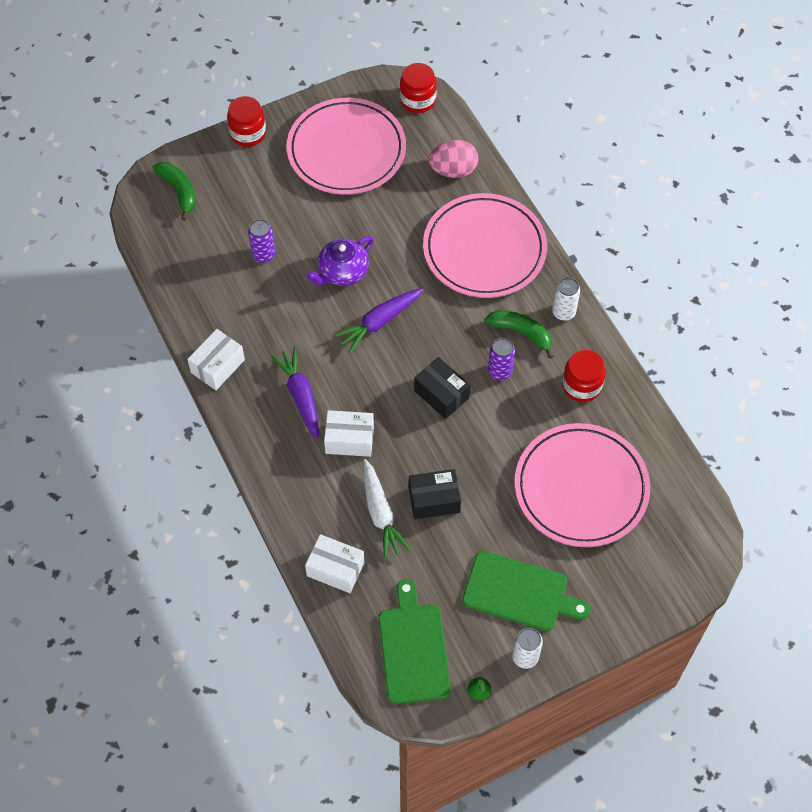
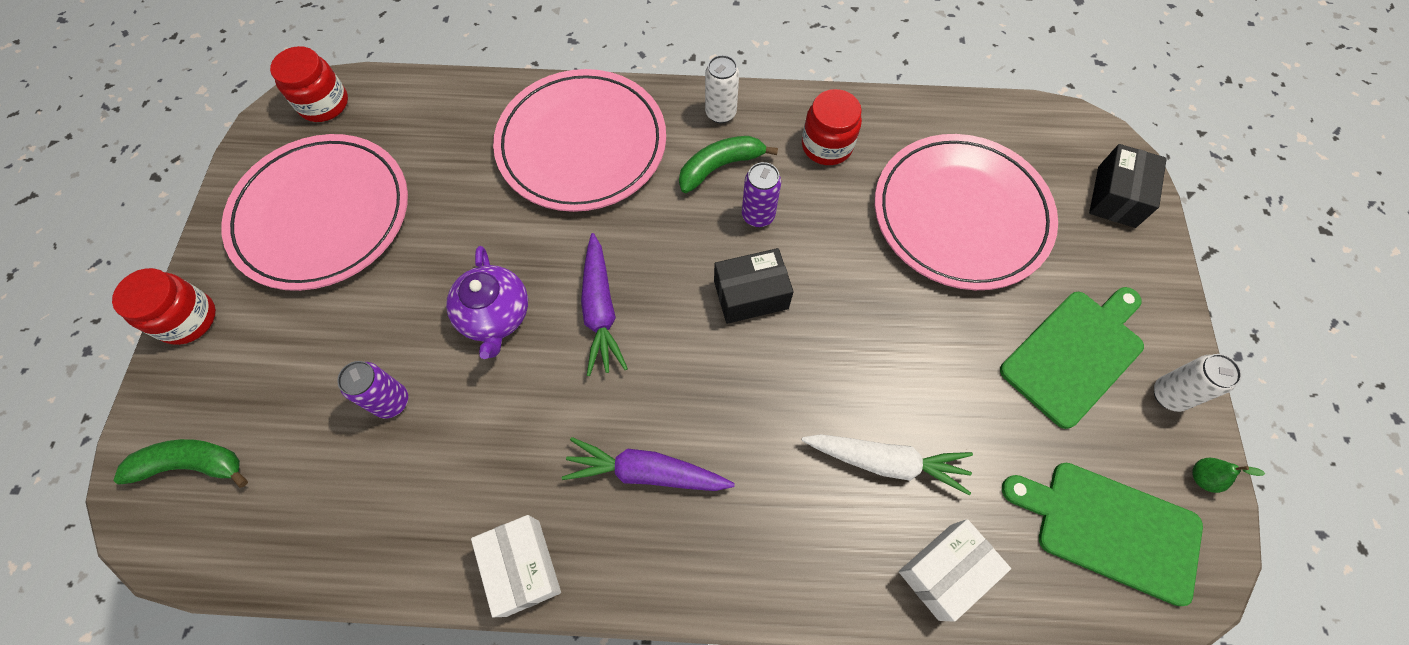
camera: 60 degrees left, 5 degrees up
(349, 440) = (752, 442): white box -> none
(434, 500) = (898, 384): black box -> black box (1116, 197)
(453, 170) = (451, 119): pink egg -> none

